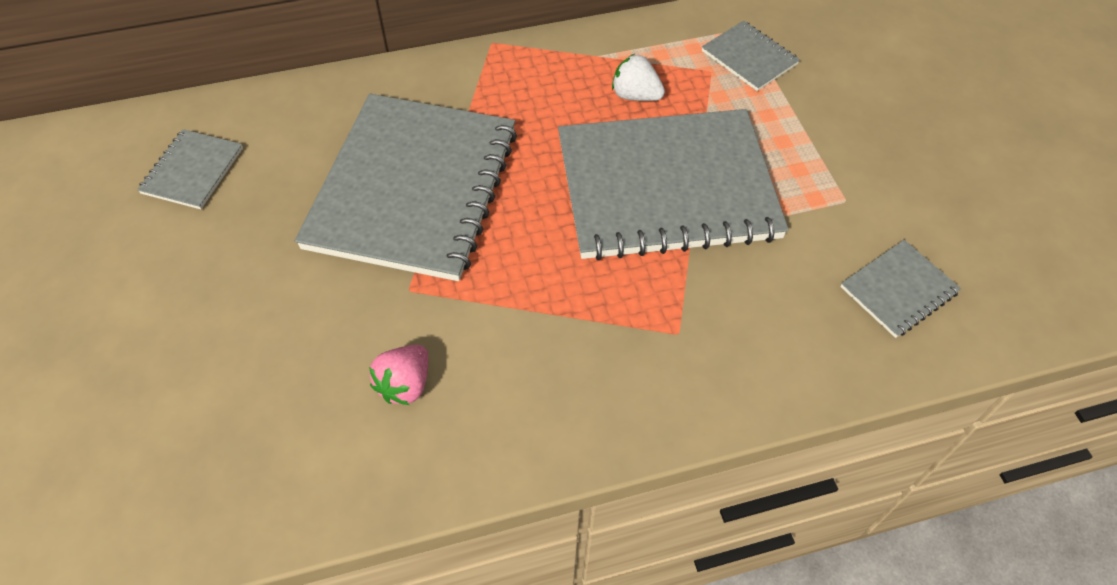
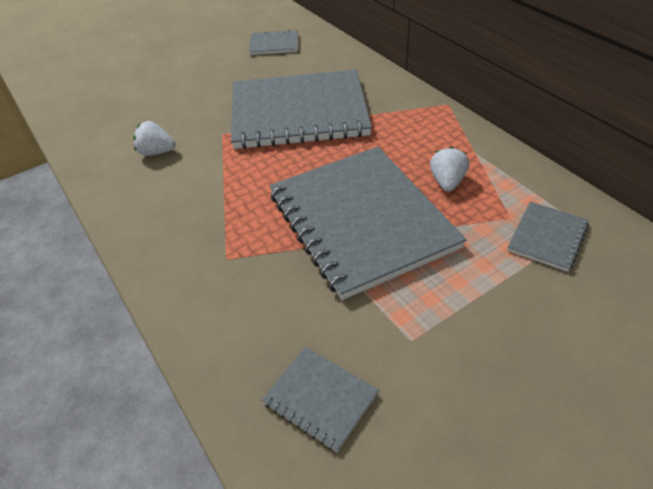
camera: 75 degrees right, 10 degrees down
(405, 384) = (156, 152): pink strawberry -> white strawberry

